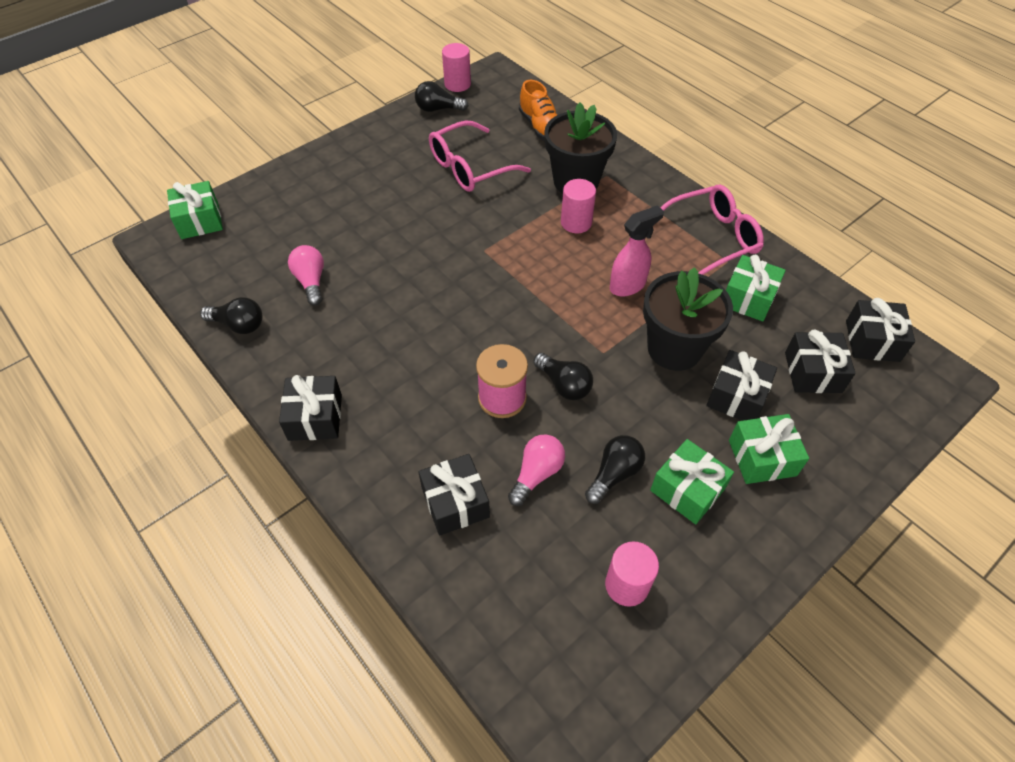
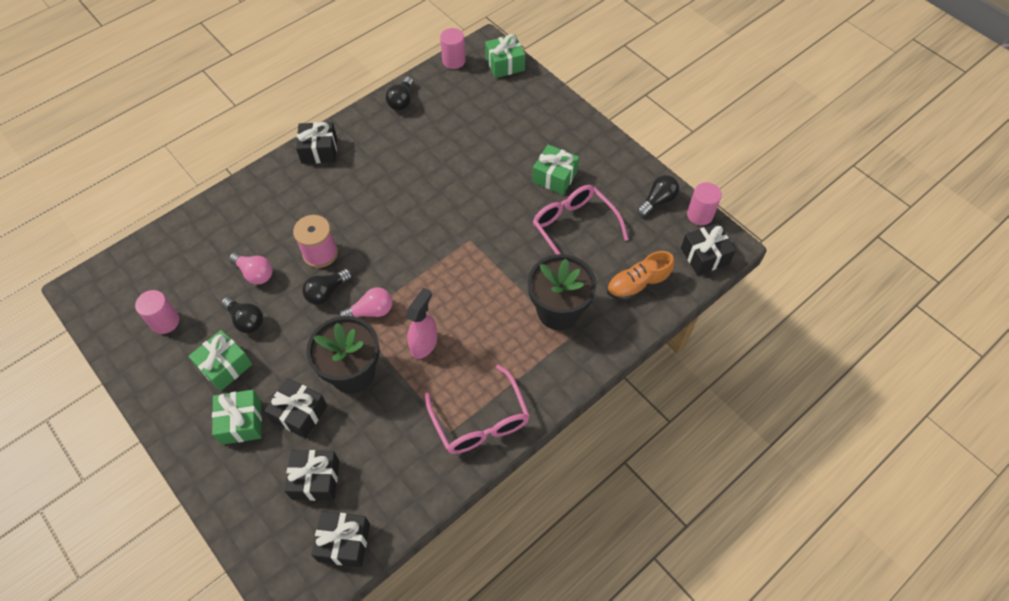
camera: 90 degrees right, 5 degrees up
(311, 281) = (440, 134): pink light bulb -> pink light bulb (371, 311)
(438, 109) = (657, 201): black light bulb -> black light bulb turned 45 degrees clockwise
(455, 502) = (242, 228): black gift -> black gift (704, 256)
(576, 223) = (502, 308): pink cylinder -> pink cylinder (453, 61)
(628, 285) = (424, 344): pink spray bottle -> pink spray bottle turned 120 degrees counterclockwise
(748, 298) = (403, 441): green gift -> green gift (554, 177)

